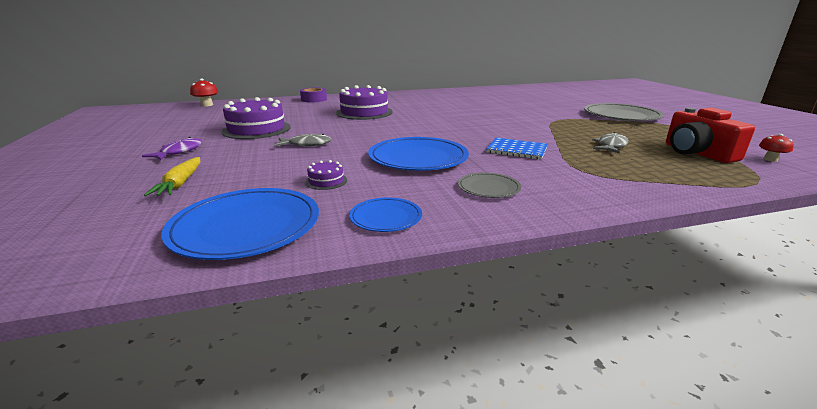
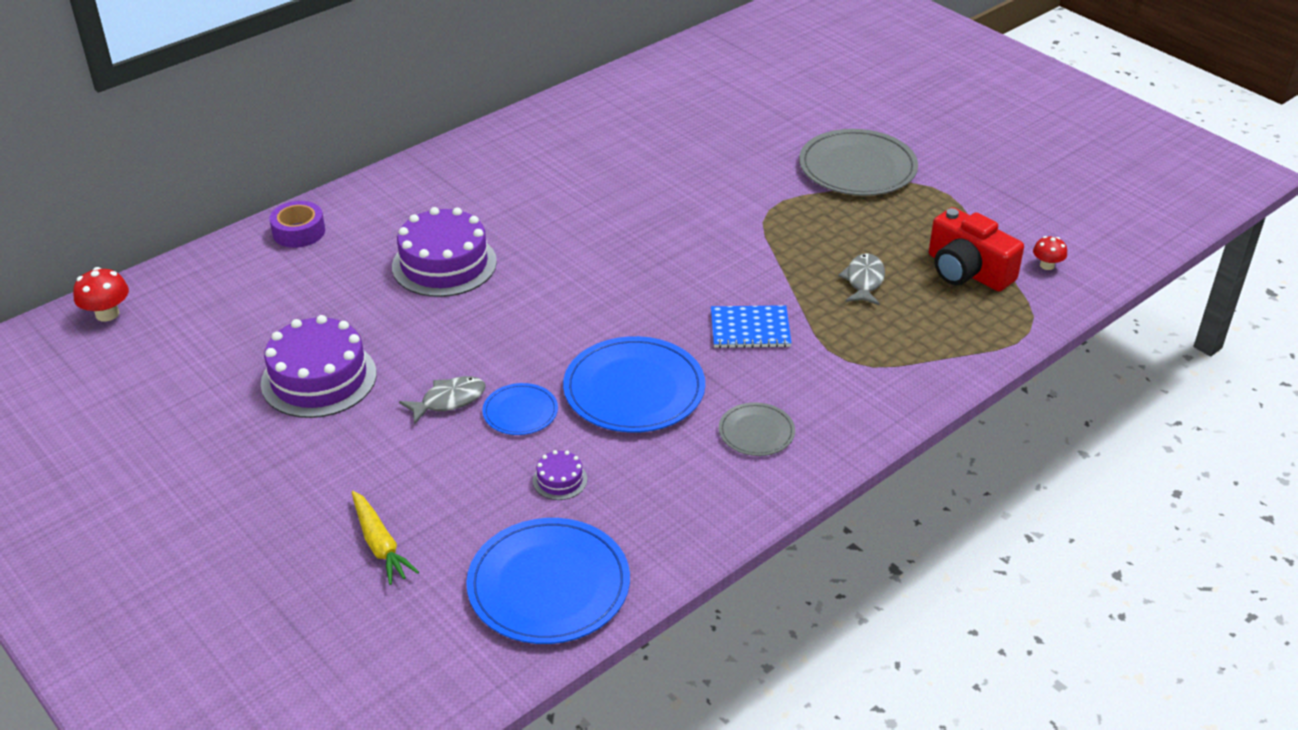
camera: 25 degrees left, 15 degrees up
(179, 152) = (278, 479): purple fish -> none
(386, 217) = (680, 522): blue plate -> blue plate (520, 412)

